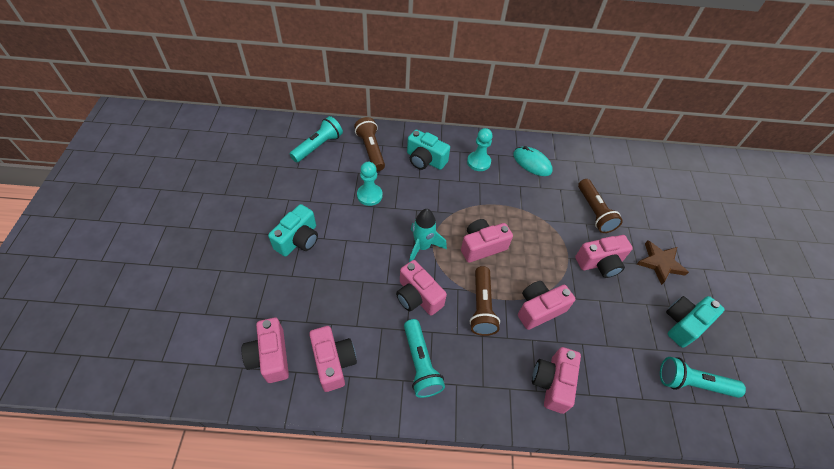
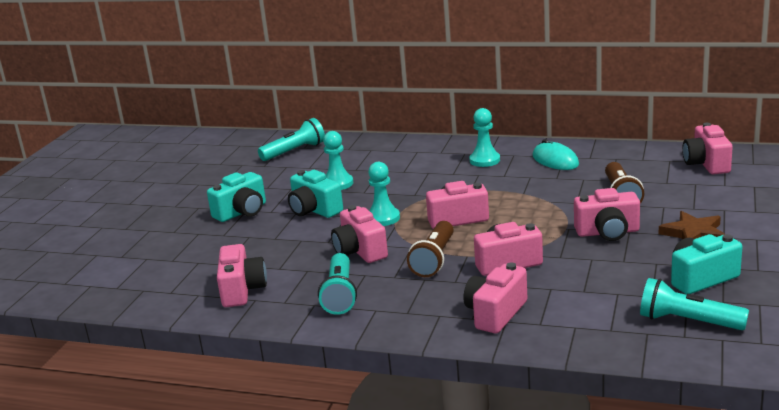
camera: 20 degrees right, 30 degrees down
(270, 356) = (176, 284): pink camera -> pink camera (706, 164)
(371, 150) = (355, 153): brown flashlight -> none
(422, 247) = (383, 218): turquoise rocket -> turquoise pawn
(425, 160) = (417, 159): turquoise camera -> turquoise camera (314, 210)

